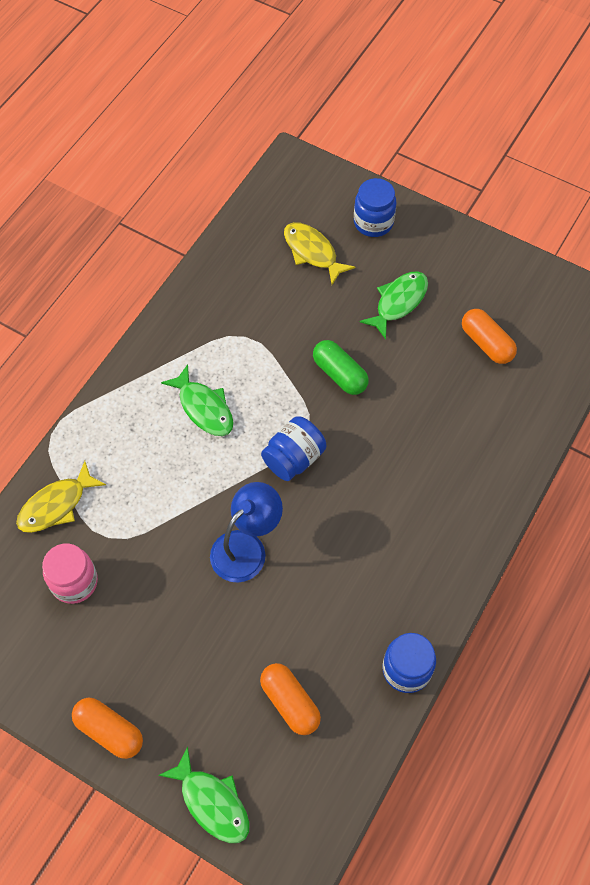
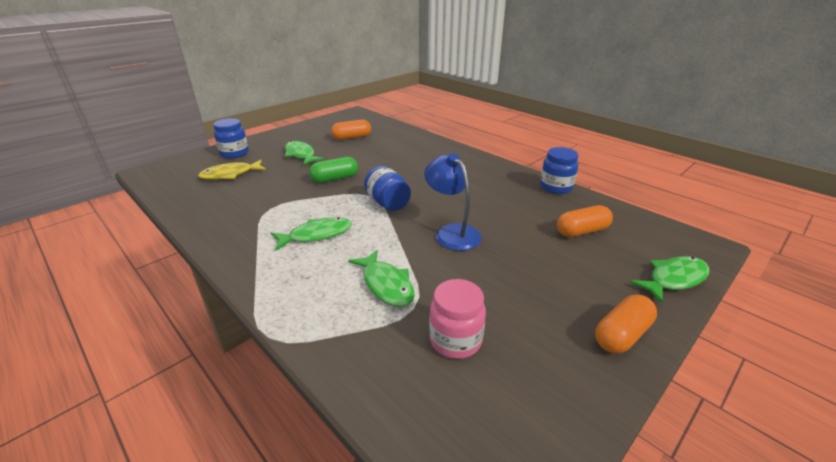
camera: 75 degrees left, 30 degrees down
(56, 505) = (358, 343): yellow fish -> none
(136, 504) = (386, 285): none -> green fish

